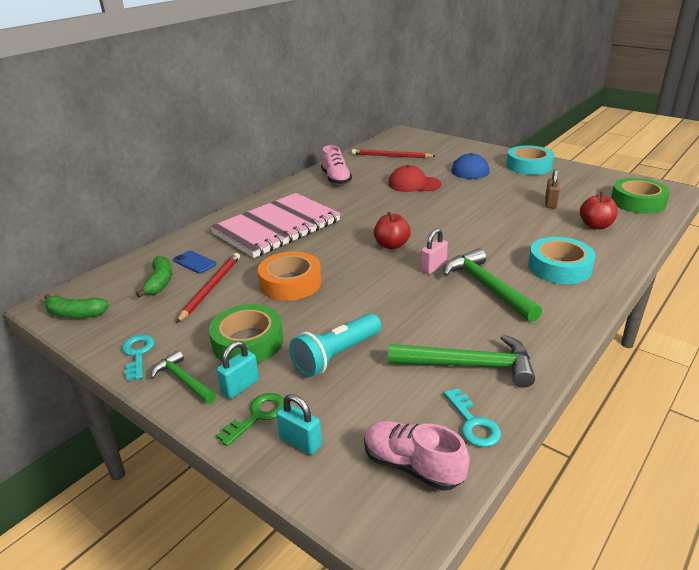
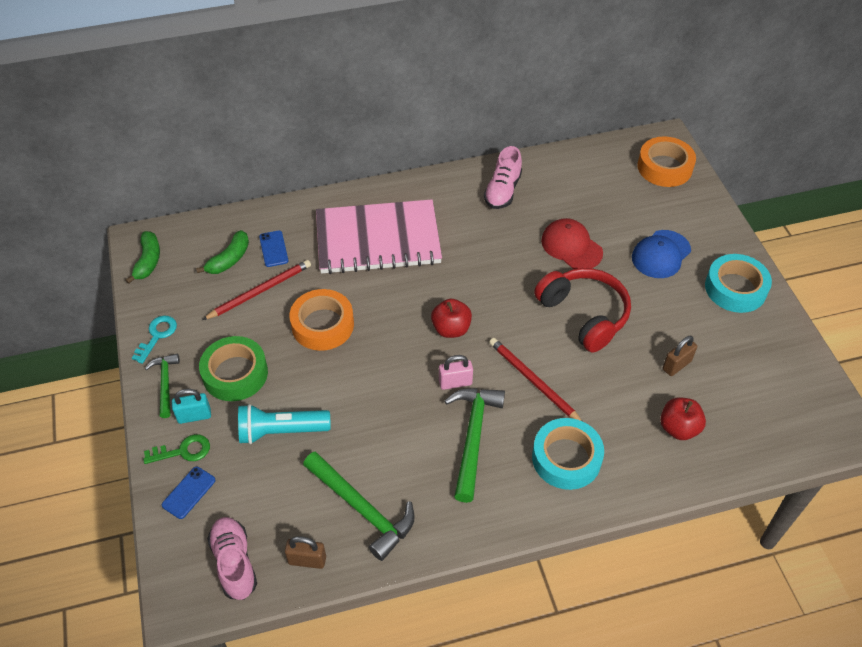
camera: 35 degrees right, 20 degrees up
(75, 314) = (148, 261): green banana -> green banana turned 135 degrees counterclockwise
(300, 442) = (189, 492): turquoise padlock -> blue phone
(391, 156) = (601, 180): red pencil -> red pencil (533, 381)
(419, 141) = (664, 167): none -> orange tape
(466, 206) = (584, 315): none -> red headphones
(473, 423) = (307, 560): turquoise key -> brown padlock
(637, 202) = (777, 423): green tape -> none

